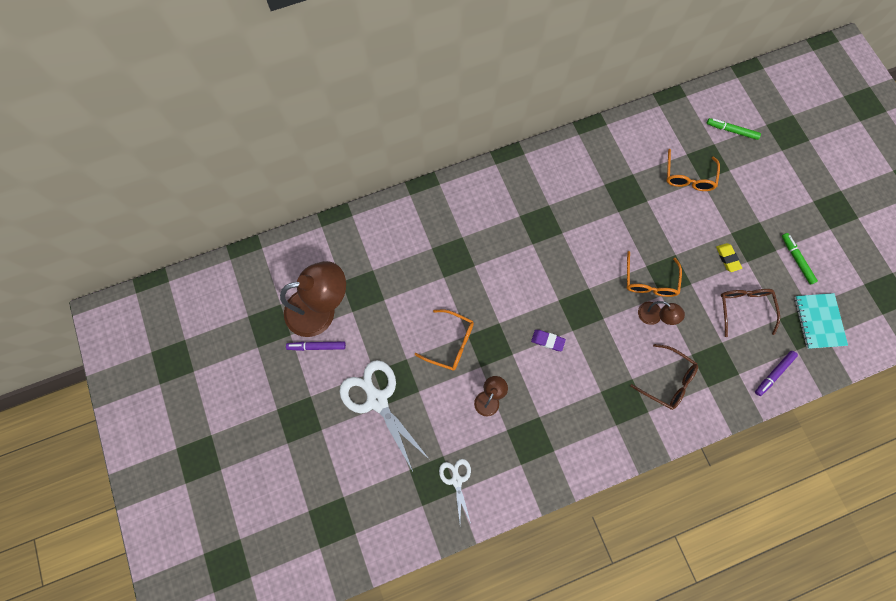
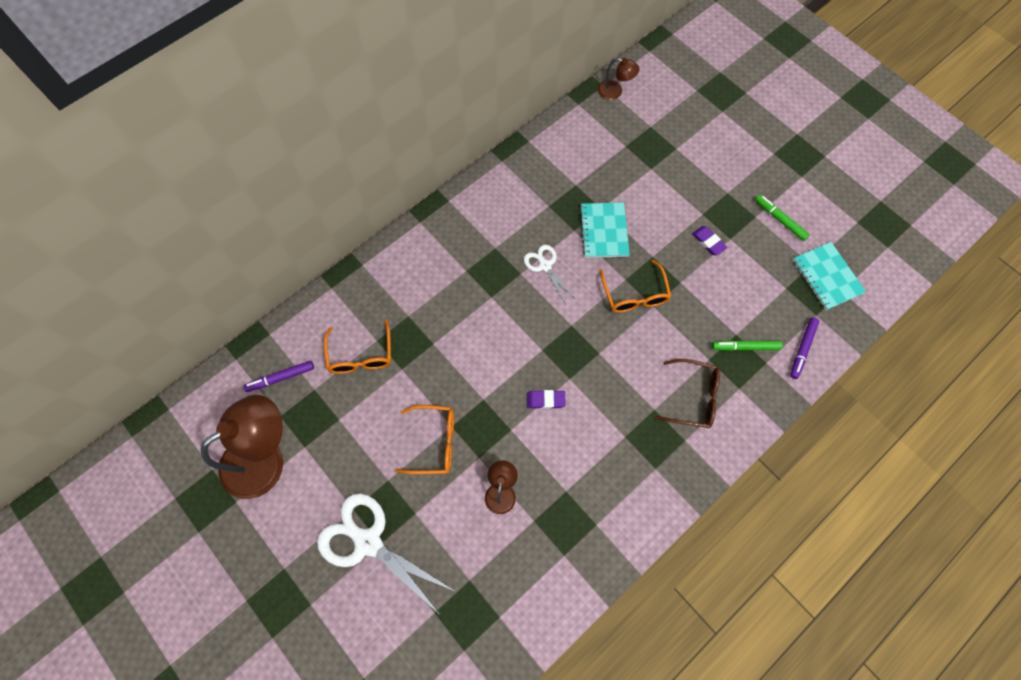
camera: 20 degrees left, 5 degrees down
(317, 346) = (273, 504): purple marker -> purple marker (281, 378)
(456, 480) = (495, 603): white scissors -> white scissors (545, 266)
(642, 220) = (604, 231): none -> turquoise notebook
(654, 316) = (653, 331): brown lamp -> brown lamp (615, 91)
(688, 177) = (635, 169): orange glasses -> orange glasses (361, 355)
(727, 258) = (708, 242): yellow eraser -> purple eraser
(731, 131) = (663, 107): green marker -> green marker (745, 347)
(744, 308) = (745, 290): brown glasses -> none

